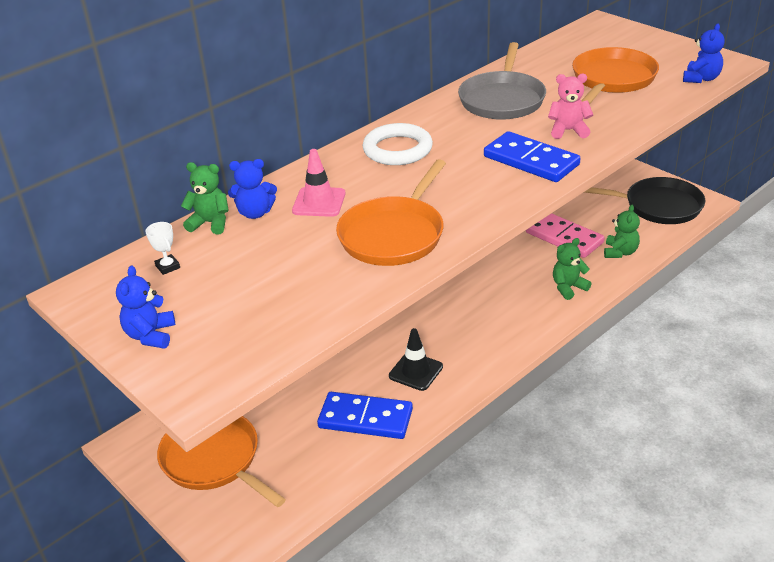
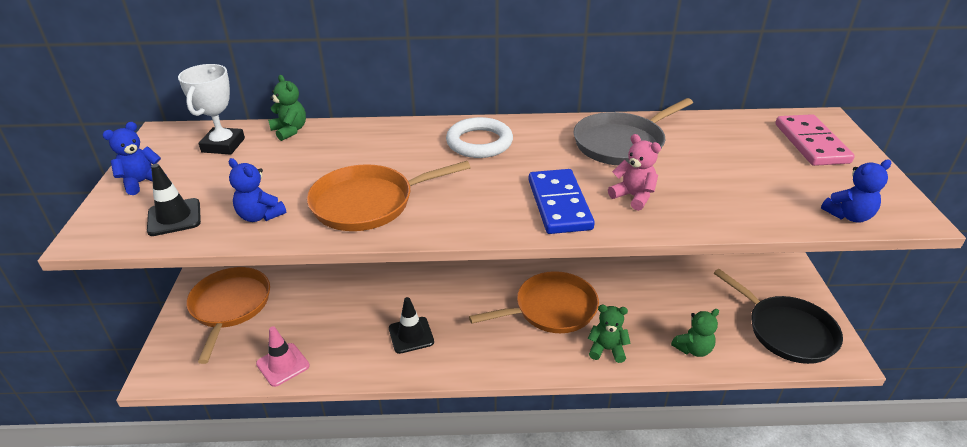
camera: 40 degrees right, 0 degrees up
(167, 267) = (223, 145): white trophy -> white trophy, size x2.05
(247, 337) = (174, 217): none -> black traffic cone
(255, 213) = (322, 138): blue teddy bear -> blue teddy bear (260, 216)
(319, 202) = (367, 152): pink traffic cone -> pink traffic cone (283, 365)
(365, 418) = (337, 345): blue domino -> none
(564, 238) = (659, 306): pink domino -> pink domino (811, 143)
(612, 79) = (750, 173): orange pan -> orange pan (551, 309)

